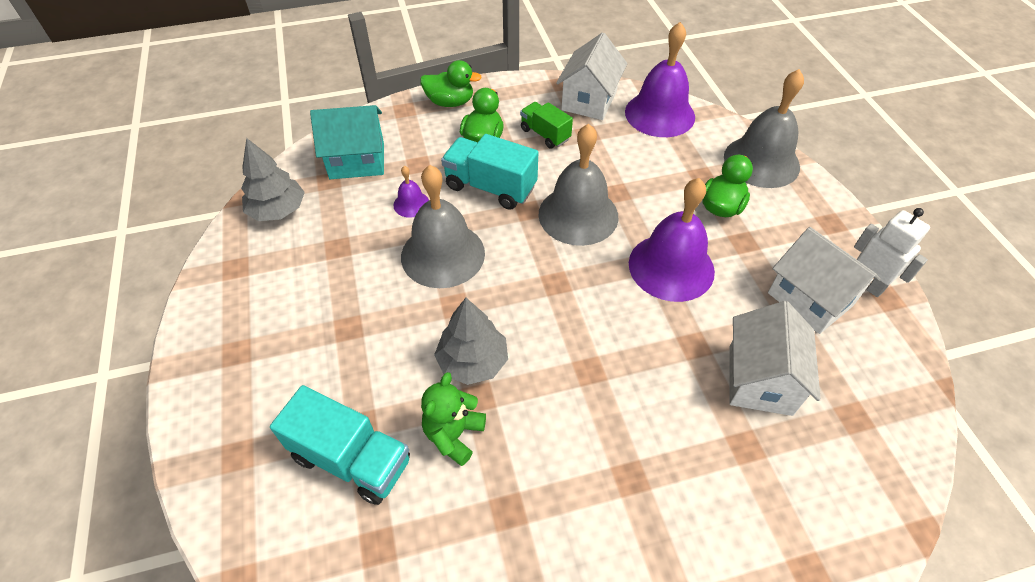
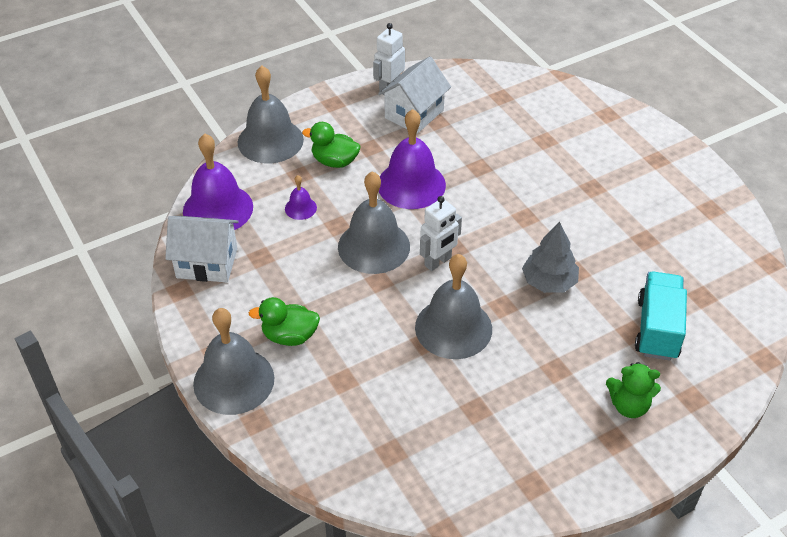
camera: 105 degrees left, 5 degrees down
(278, 210) = (448, 481): grey tree -> none
(357, 161) = (354, 436): turquoise house -> none
(411, 204) = (401, 369): purple bell -> purple bell (300, 208)
(450, 102) = (234, 381): green duck -> grey bell
(454, 434) = (610, 278): green teddy bear -> green teddy bear (629, 405)
(490, 187) = (358, 314): turquoise truck -> none
(539, 263) = (438, 262): none -> white robot
(545, 134) = (270, 288): green truck -> none
(760, 380) = (493, 135): white house -> none

